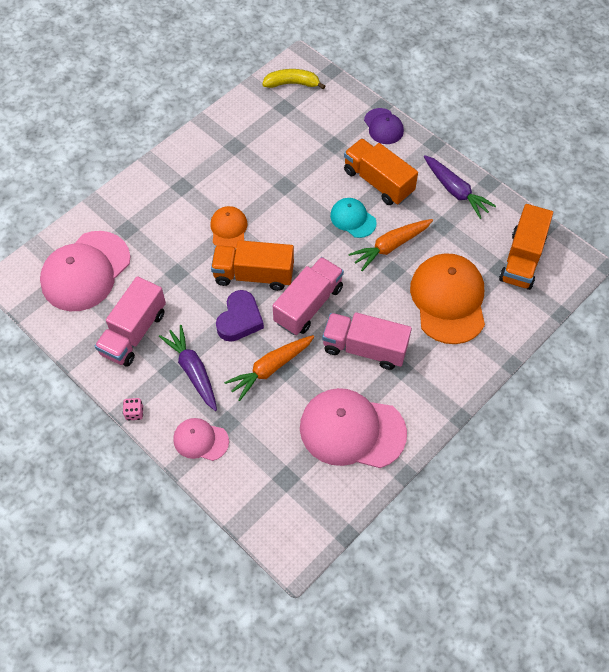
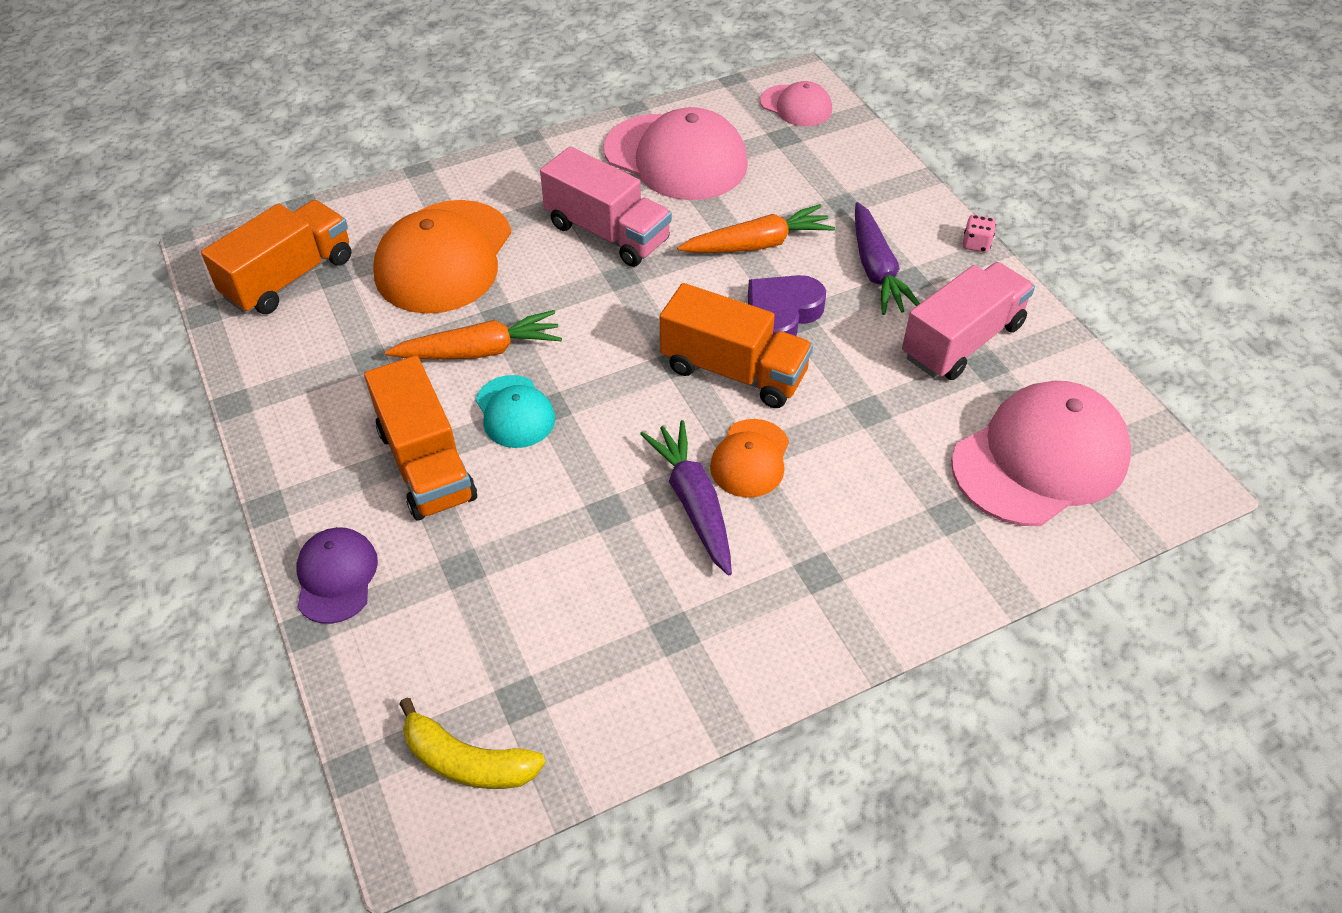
camera: 160 degrees left, 10 degrees down
(200, 440) = (885, 195): pink cap -> pink cap (796, 106)
(308, 305) = (662, 306): pink truck -> none
(455, 191) = (302, 407): purple carrot -> purple carrot (693, 503)

